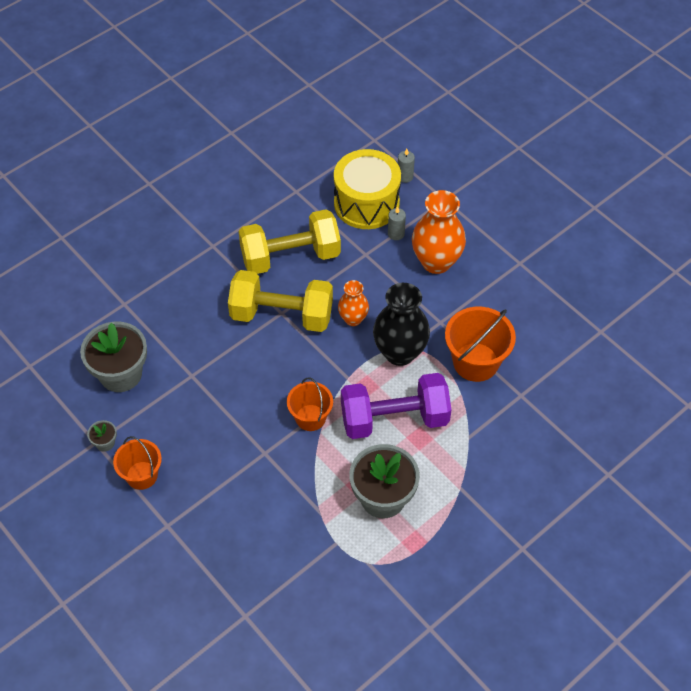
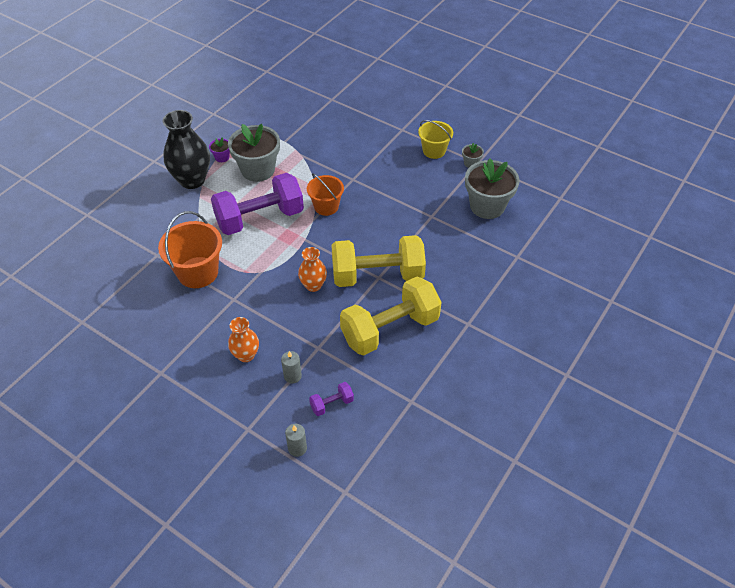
camera: 165 degrees right, 5 degrees down
(142, 475) = (434, 151): orange bucket -> yellow bucket
(366, 203) = (332, 404): yellow drum -> purple dumbbell
(400, 352) = (265, 266): black vase -> black vase (192, 180)
(428, 532) = (222, 157): none -> purple flower pot
(436, 262) = (246, 355): orange vase -> orange vase, size x0.56

